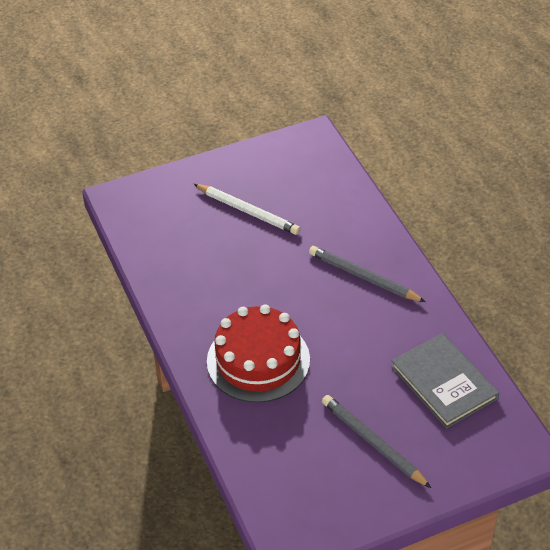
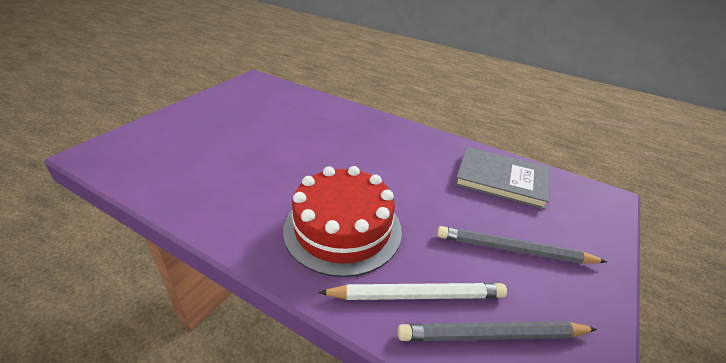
camera: 40 degrees left, 10 degrees down
(248, 211) = (236, 128): white pencil -> white pencil (417, 295)
(363, 277) = (368, 138): grey pencil -> grey pencil (492, 335)

